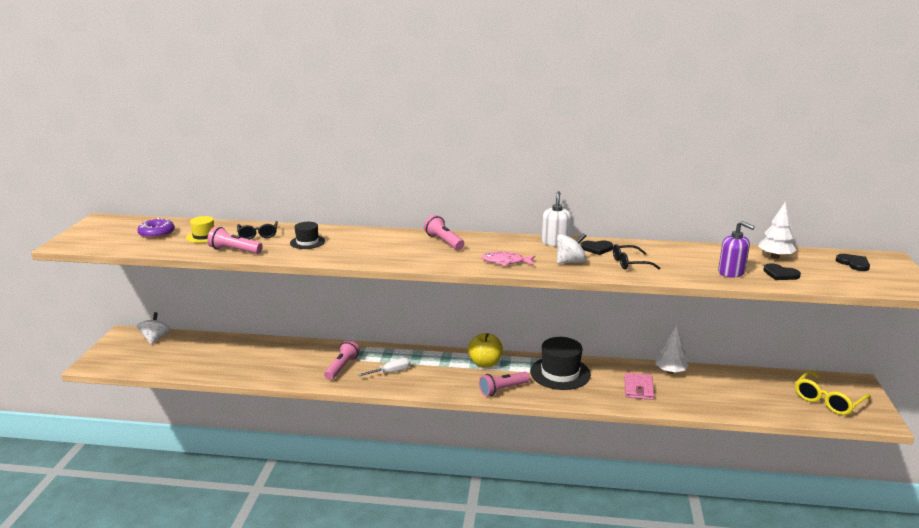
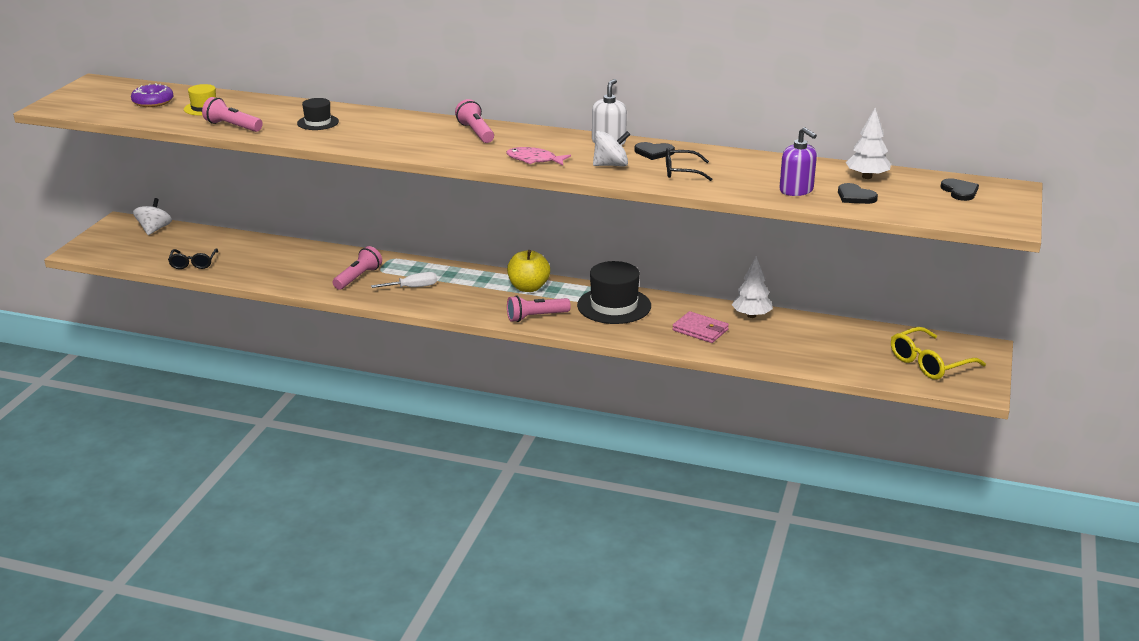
camera: 10 degrees right, 5 degrees up
(258, 235) = (265, 110): black glasses -> black glasses (193, 263)
(638, 388) = (700, 330): pink wallet -> pink wallet turned 75 degrees counterclockwise

